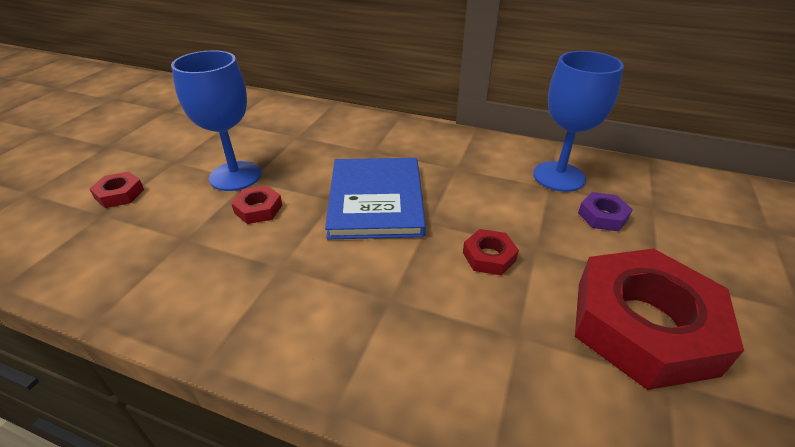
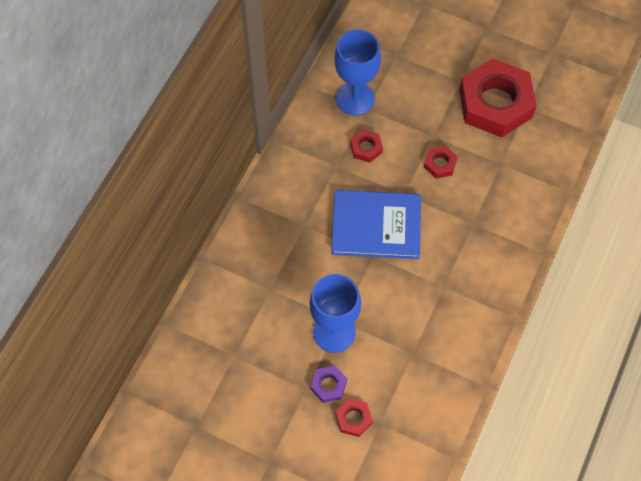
camera: 85 degrees left, 25 degrees up
(258, 209) = (381, 308): red nut -> red nut (366, 148)
(602, 216) = (404, 88): purple nut -> purple nut (328, 385)

